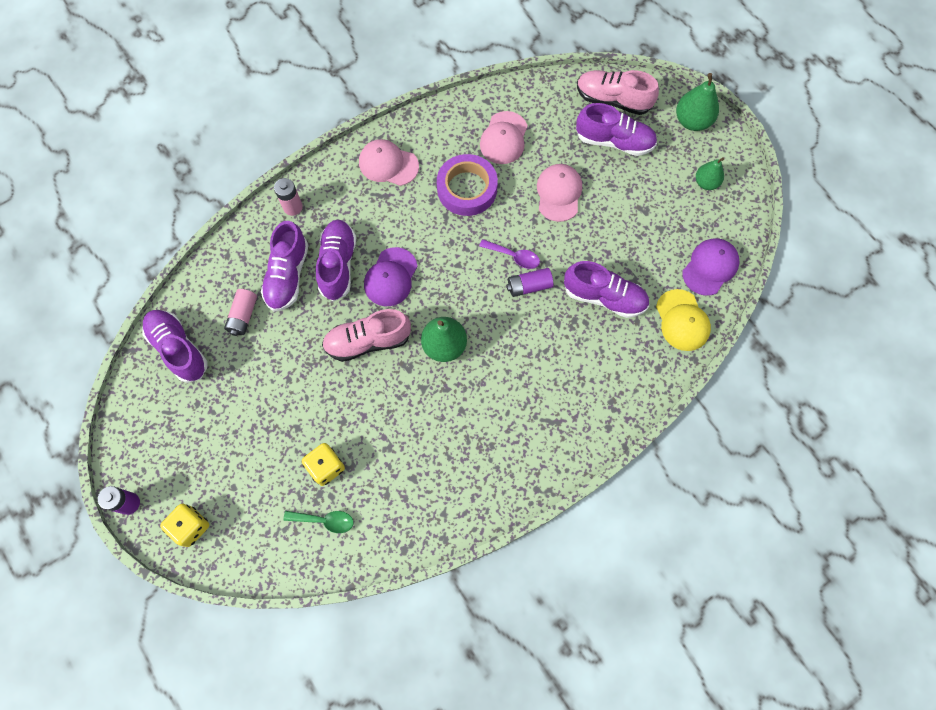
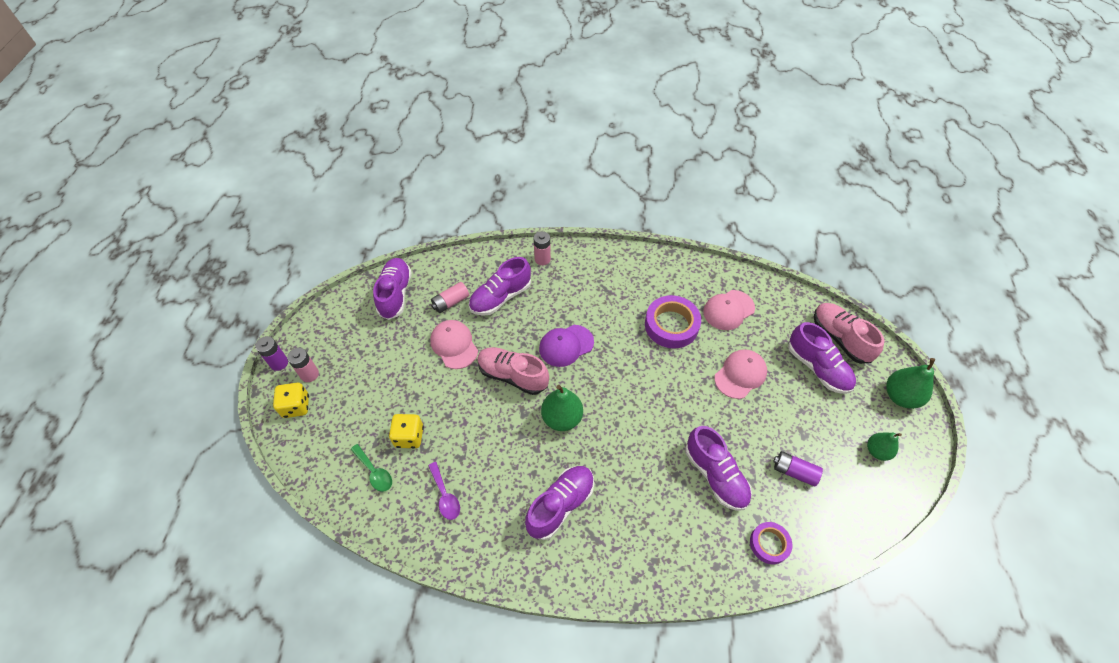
camera: 40 degrees right, 15 degrees down
(172, 489) = (309, 374): none -> pink battery
(338, 265) = (538, 313): purple shoe -> purple shoe (560, 505)
(388, 164) = (629, 274): pink cap -> pink cap (454, 345)
(514, 256) = (667, 394): purple spoon -> purple spoon (445, 496)
(529, 286) = (661, 423): purple battery -> purple battery (794, 472)
(682, 320) = (769, 544): yellow cap -> purple tape
(710, 267) = (829, 520): purple cap -> none

